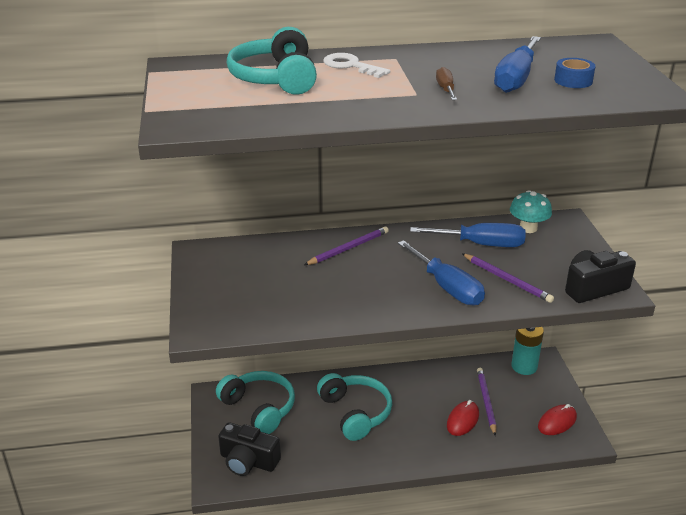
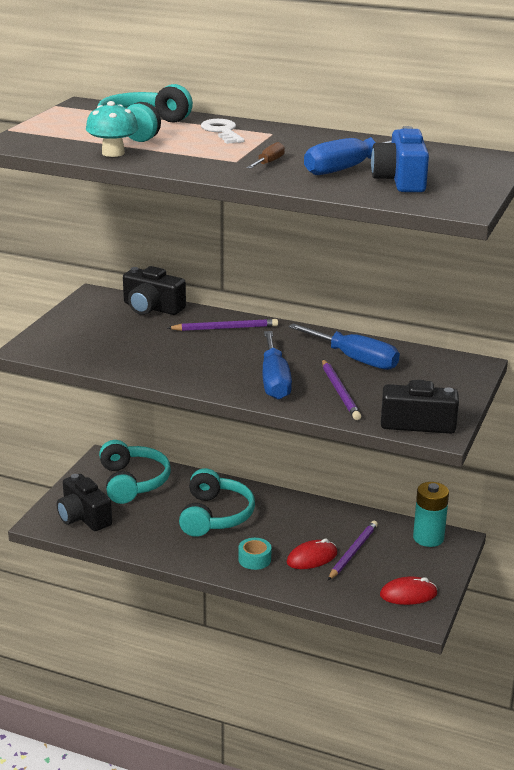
camera: 30 degrees right, 5 degrees down
(263, 248) = (152, 308): none -> black camera
(423, 441) = (254, 559): none -> turquoise tape
(528, 228) = (423, 360): turquoise mushroom -> turquoise mushroom (113, 153)
(573, 81) = (400, 180): blue tape -> blue camera

